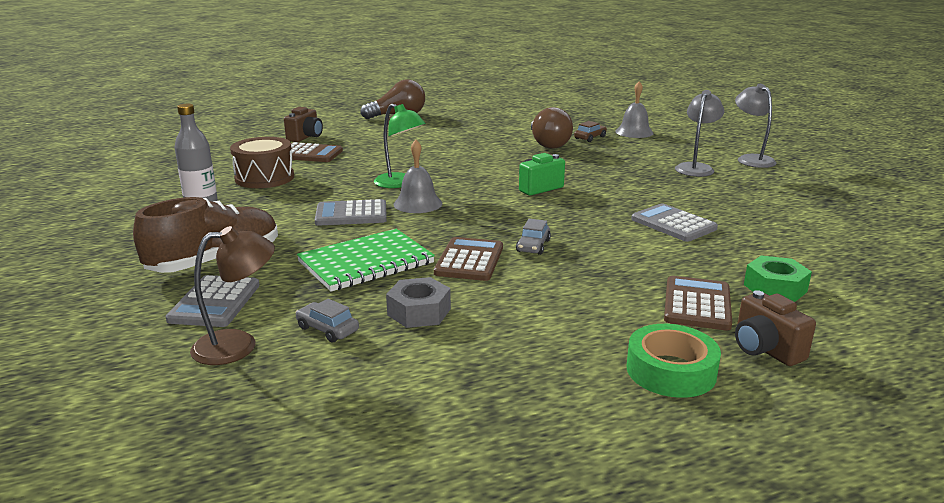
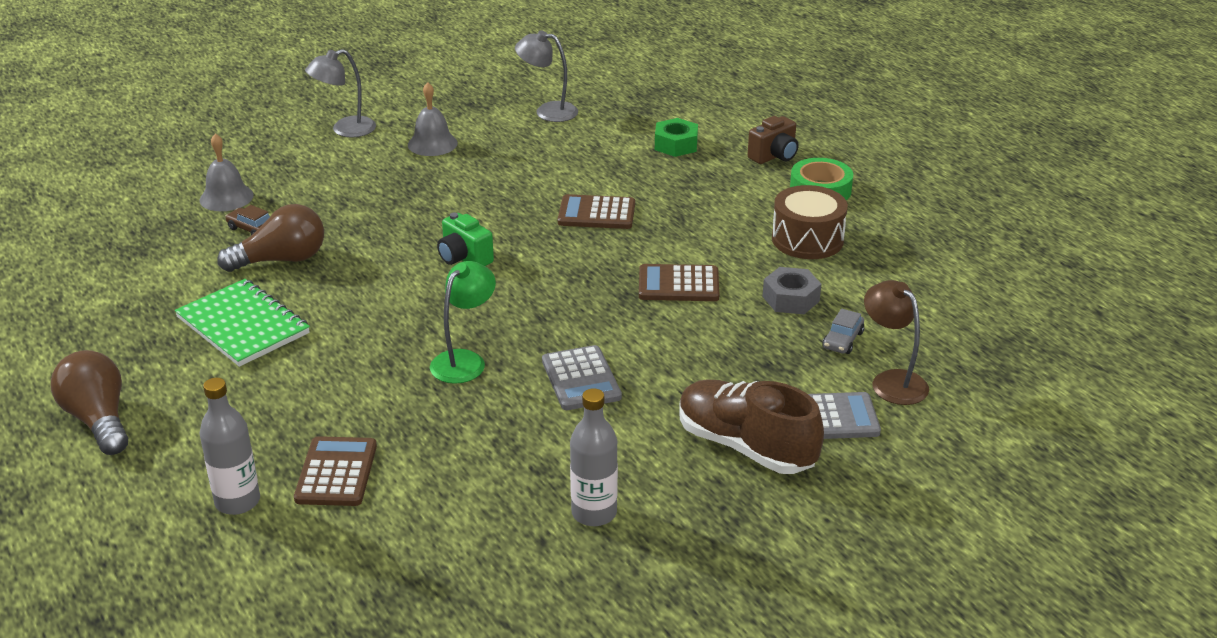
camera: 100 degrees left, 10 degrees up
(264, 178) = (459, 490): brown drum -> brown drum (807, 239)
(305, 137) = (237, 501): brown camera -> grey bottle
(366, 263) = (707, 344): green notebook -> green notebook (243, 325)
(418, 203) = (534, 336): grey bell -> grey bell (432, 144)
(533, 246) = (632, 252): grey car -> none
(673, 224) = (554, 181): grey calculator -> none
(696, 168) = (379, 162): grey lamp -> grey lamp (548, 111)
(697, 304) = (718, 176): brown calculator -> brown calculator (596, 213)

